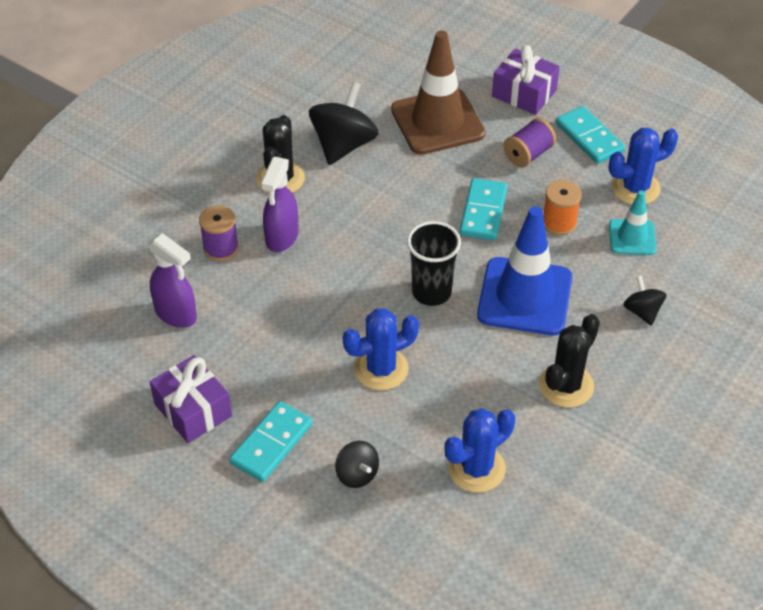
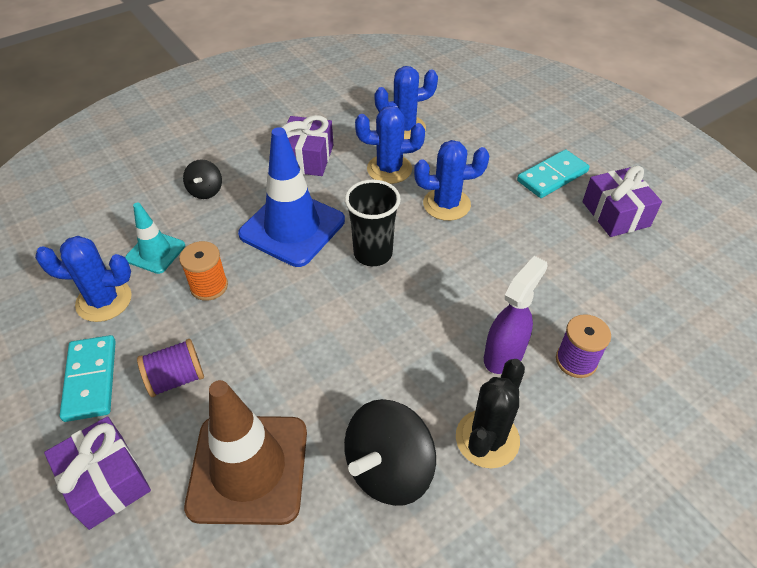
camera: 160 degrees left, 0 degrees up
(176, 314) = (629, 299): purple spray bottle -> none
(357, 474) = (491, 144): black spinning top -> none
(464, 398) = (389, 169): none -> blue cactus
(483, 212) = (274, 320): turquoise domino -> none
(566, 385) = (307, 158): black cactus -> purple gift

